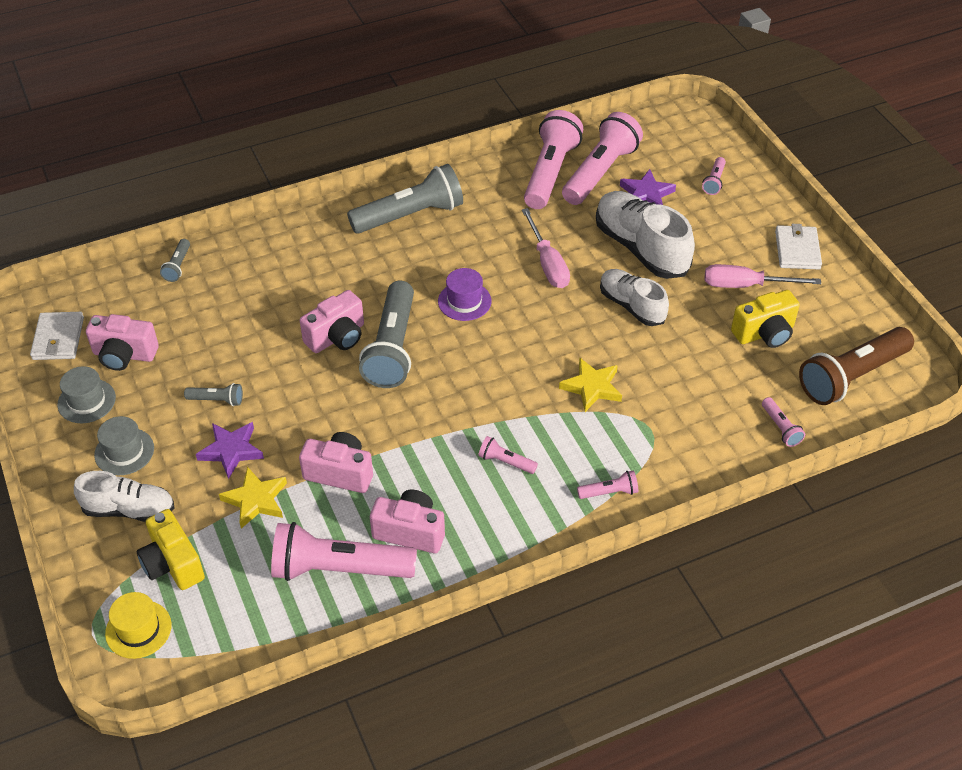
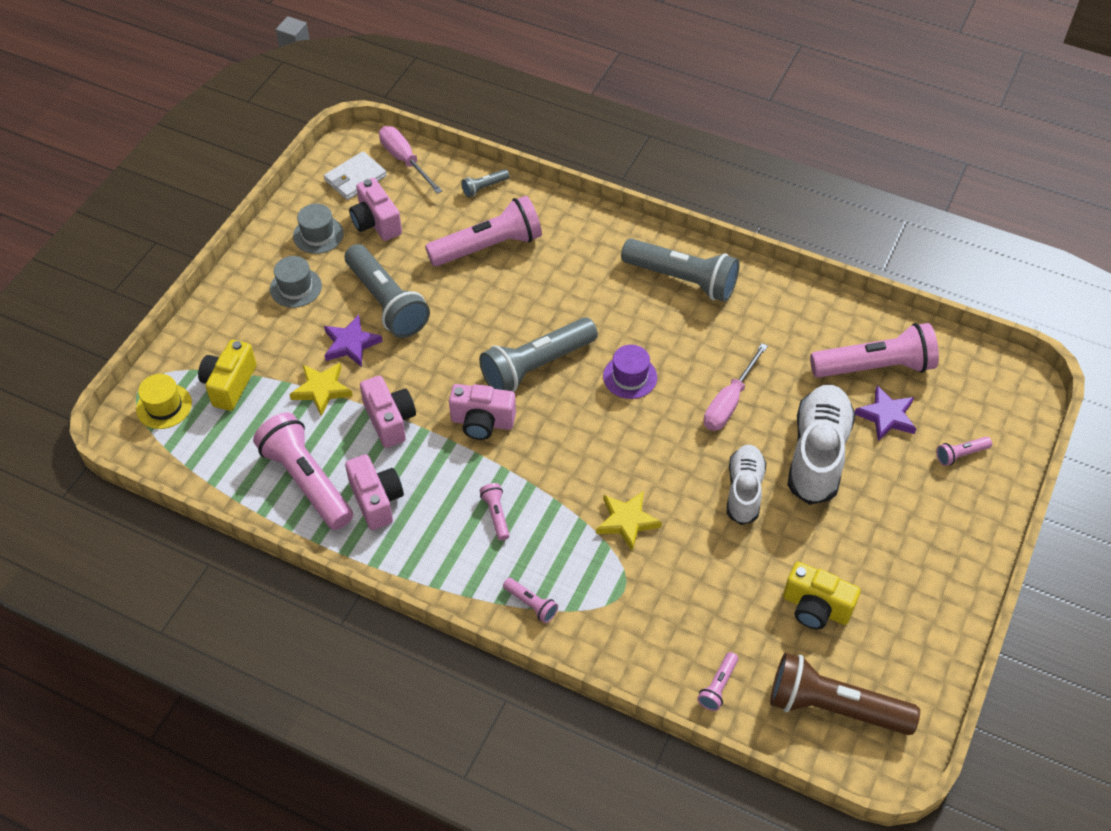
camera: 50 degrees right, 5 degrees up
(129, 509) = (251, 327): white shoe -> none
(217, 400) = (386, 302): grey flashlight -> grey flashlight, size x2.27
(337, 337) = (512, 326): pink camera -> pink camera (482, 422)
(550, 173) = (834, 334): pink flashlight -> pink flashlight (488, 247)
(745, 285) = (858, 558): pink screwdriver -> pink screwdriver (405, 160)
(797, 250) = (946, 571): white wallet -> none

